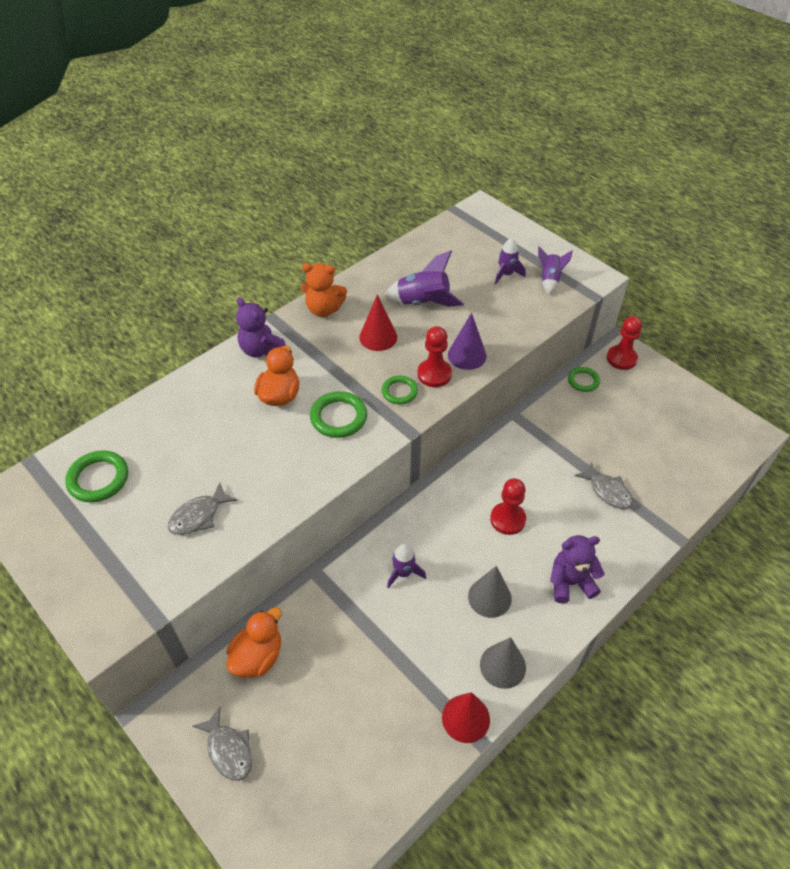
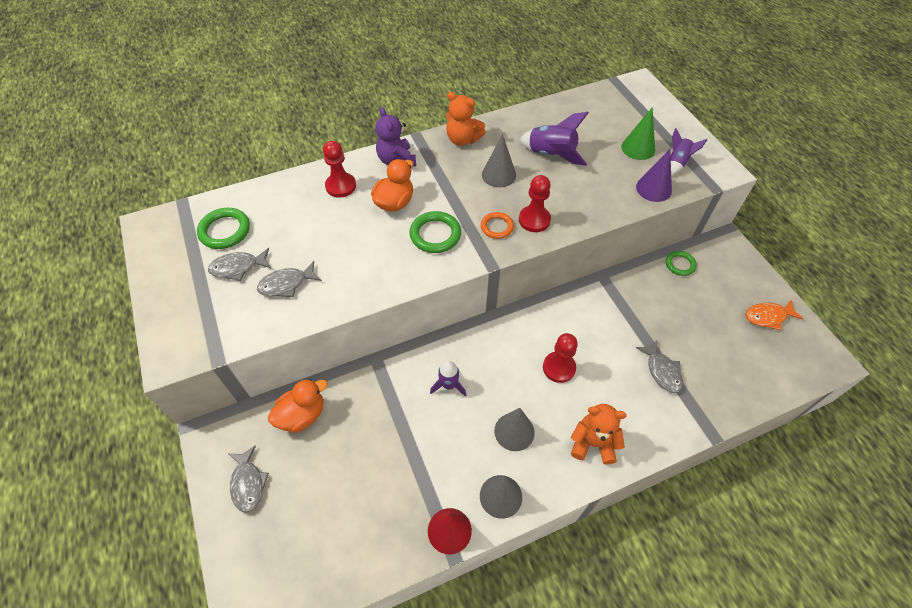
camera: 20 degrees right, 5 degrees up
(134, 514) = (238, 267): none -> grey fish
(378, 337) = (499, 175): red cone -> grey cone
(399, 392) = (497, 227): green ring -> orange ring
(467, 355) = (571, 211): purple cone -> purple cone (653, 189)
(506, 274) = (638, 148): purple rocket -> green cone
(570, 582) = (593, 443): purple teddy bear -> orange teddy bear
(621, 358) = (725, 254): red pawn -> red pawn (341, 186)
(683, 408) = (768, 316): none -> orange fish

